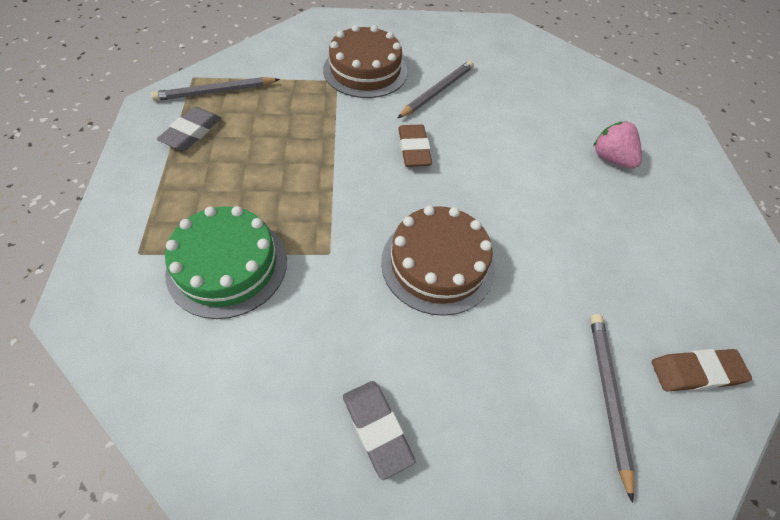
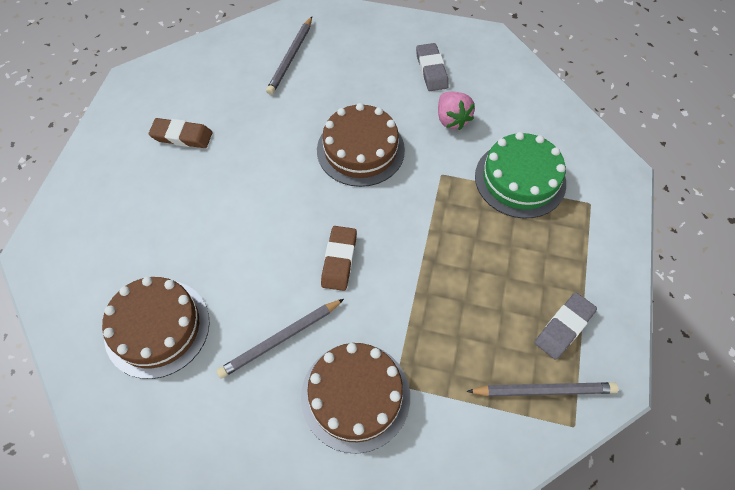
camera: 160 degrees left, 5 degrees up
(535, 85) = (157, 328): none -> brown cake
(611, 159) = (153, 212): pink strawberry -> pink strawberry (452, 119)
(695, 372) = (228, 57): brown eraser -> brown eraser (182, 136)

